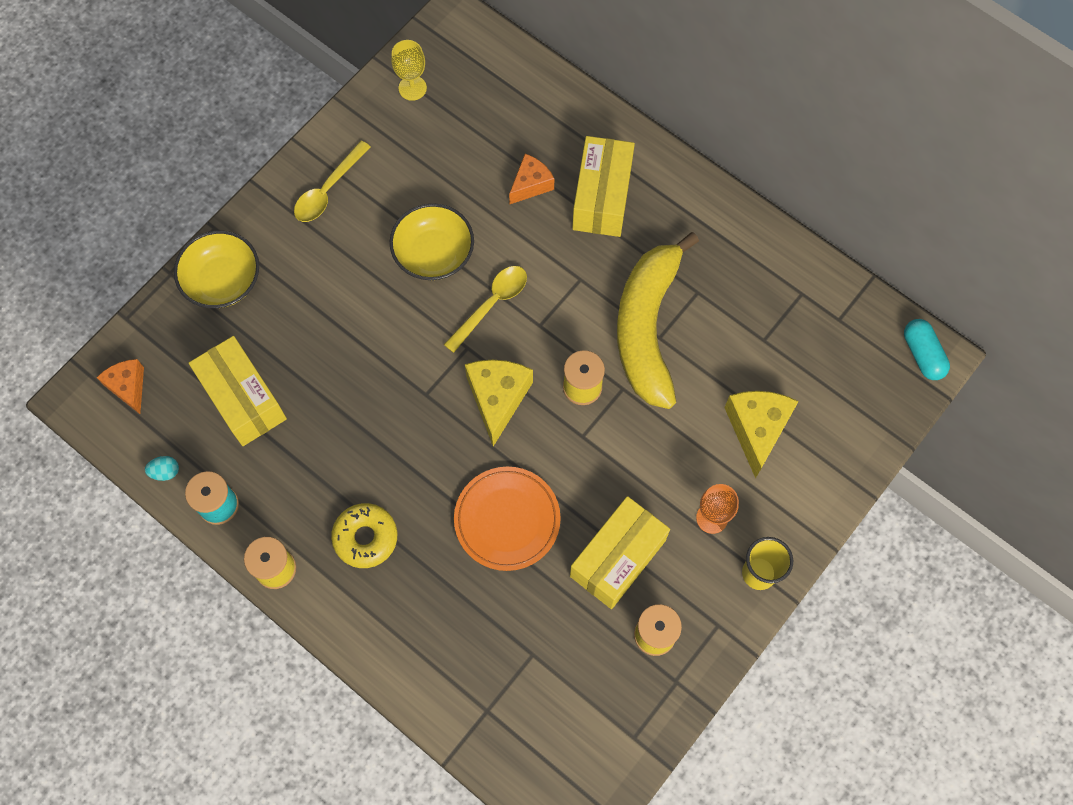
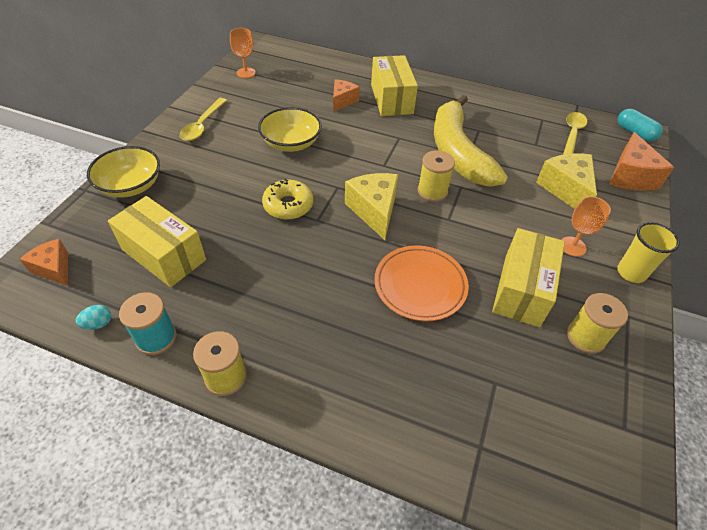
camera: 20 degrees left, 20 degrees down
(365, 538) = (304, 329): yellow donut -> yellow donut (288, 205)
(412, 88) = (246, 73): yellow goblet -> orange goblet
(491, 304) = (344, 161): yellow spoon -> yellow spoon (572, 135)
(859, 431) = (630, 176): none -> orange cheese

